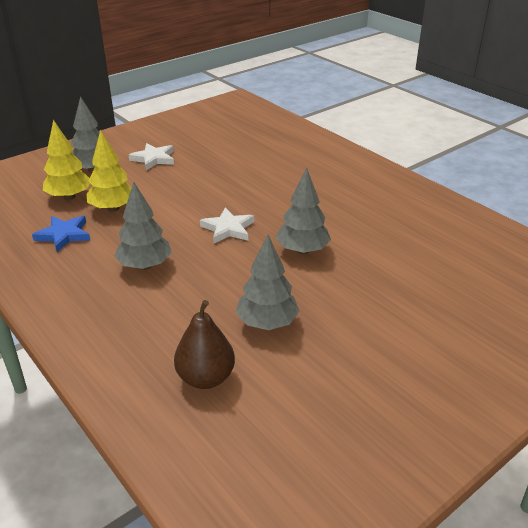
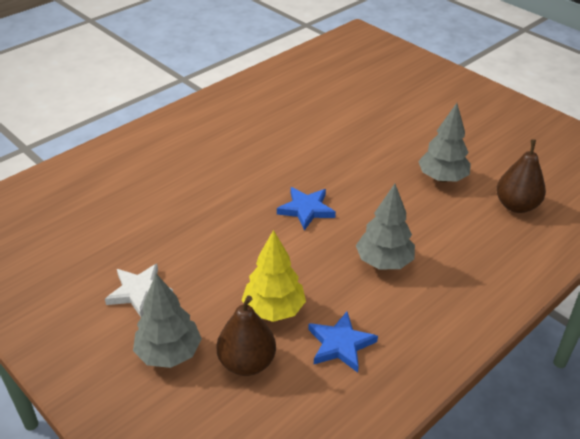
camera: 95 degrees left, 5 degrees up
(69, 197) = (247, 363): yellow tree -> brown pear
(228, 229) = (306, 209): white star -> blue star
(302, 250) = (335, 161): grey tree -> none

